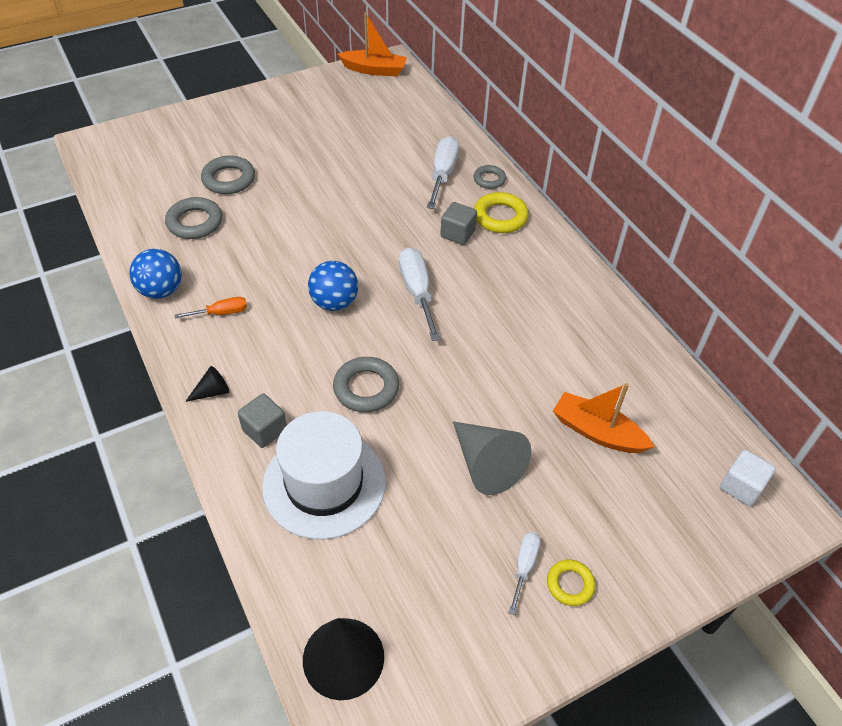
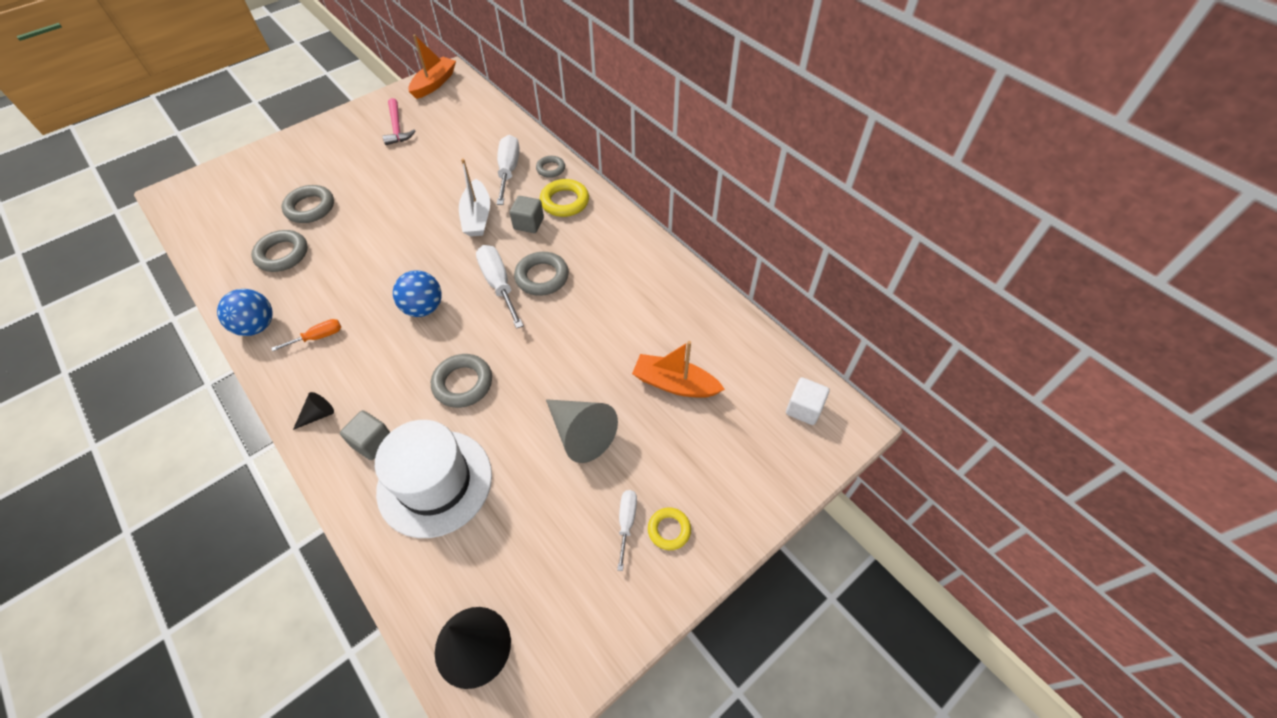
camera: 10 degrees left, 5 degrees up
(329, 110) = (397, 127): none -> pink hammer
(374, 70) = (434, 84): orange boat -> orange boat turned 60 degrees counterclockwise
(403, 217) = (477, 216): none -> white boat
(465, 292) = (542, 277): none -> grey ring

